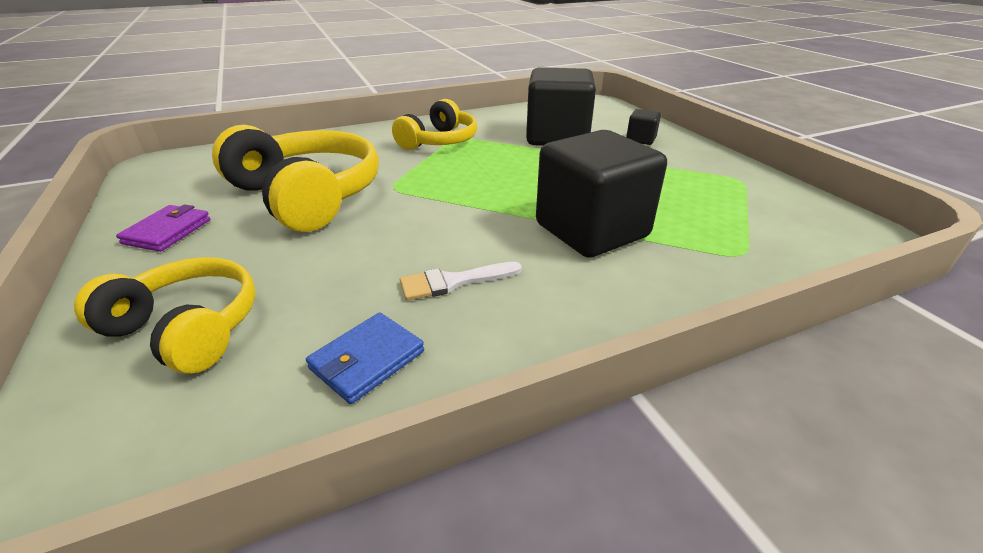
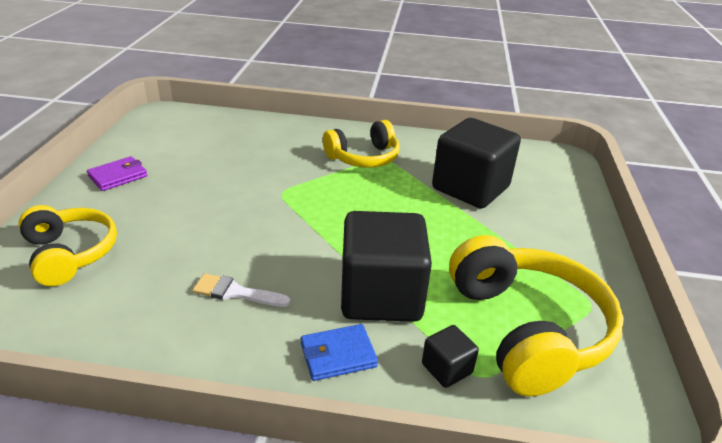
camera: 30 degrees right, 0 degrees up
(307, 196) = (219, 178): yellow headphones -> yellow headphones (527, 329)
(367, 360) = (132, 323): blue wallet -> blue wallet (338, 355)
(640, 139) = (550, 220): black cube -> black cube (446, 368)

